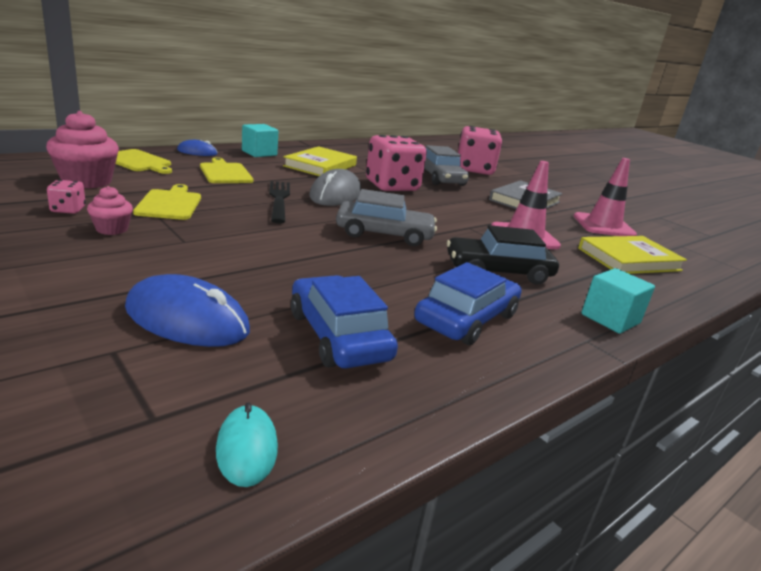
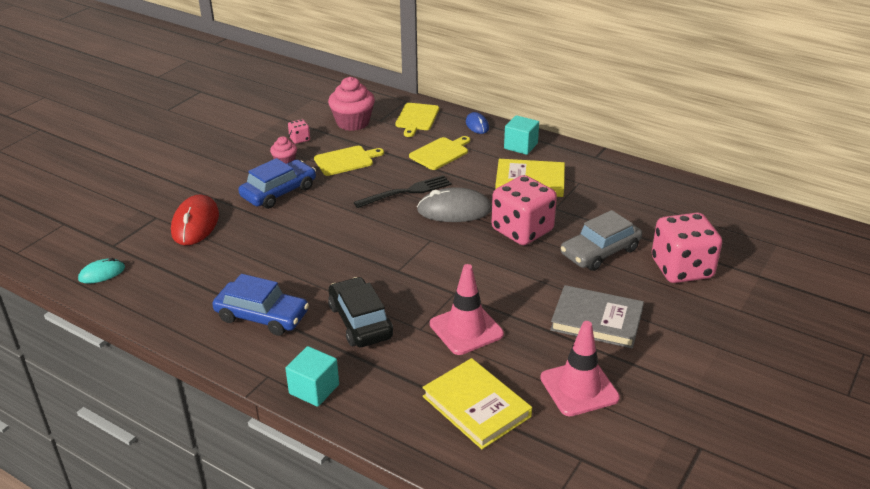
camera: 75 degrees right, 10 degrees up
(187, 319) = (195, 223): blue mouse -> red mouse
(338, 336) = (207, 272): blue car -> blue car (279, 192)
(384, 234) = (384, 253): grey car -> none

